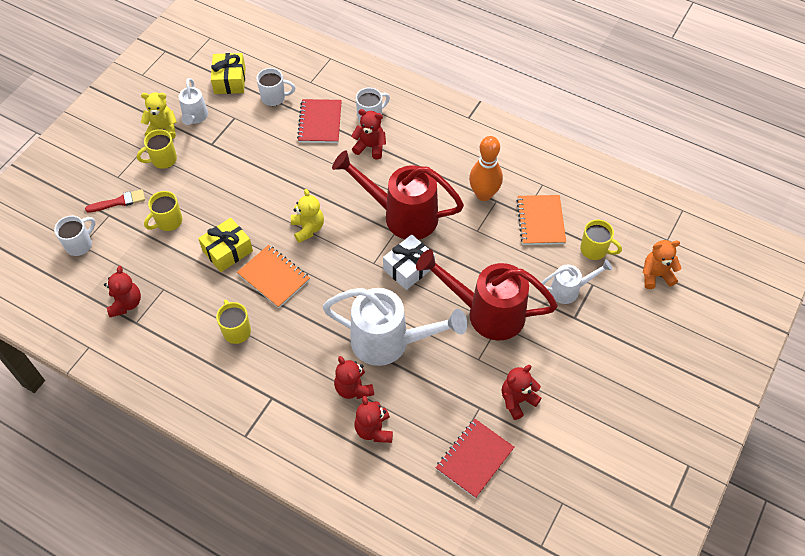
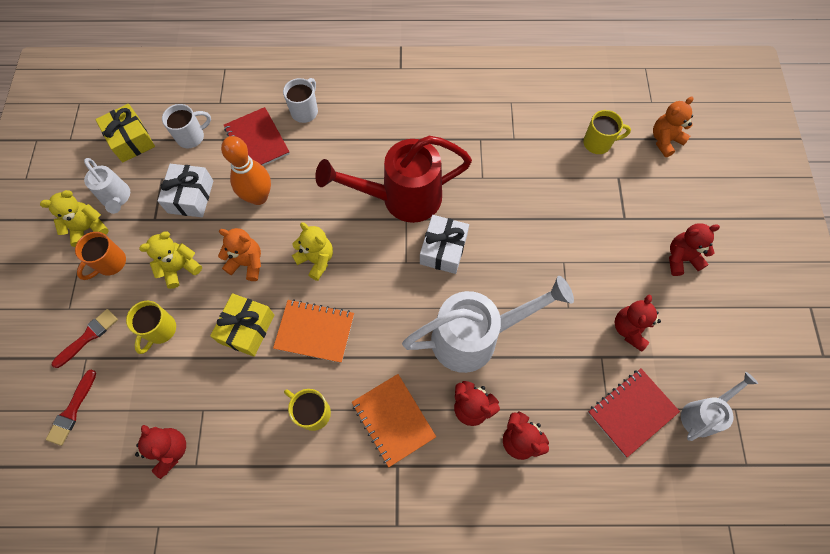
camera: 30 degrees left, 10 degrees up
(80, 244) = (72, 410): white mug -> red brush
(163, 160) = (110, 263): yellow mug -> orange mug
(208, 186) = (180, 268): none -> yellow teddy bear
(246, 140) = (191, 196): none -> white gift
(257, 206) = (247, 263): none -> orange teddy bear
(370, 147) = (325, 142): red teddy bear -> red teddy bear (681, 258)
(474, 459) = (632, 412): red notebook -> red notebook turned 45 degrees clockwise
(483, 194) = (465, 138): orange bowling pin -> orange bowling pin (258, 197)
(486, 312) = (544, 256): red watering can -> none
(541, 221) = (533, 139): orange notebook -> orange notebook (393, 420)
(569, 290) = (602, 193): white watering can -> white watering can (703, 414)

